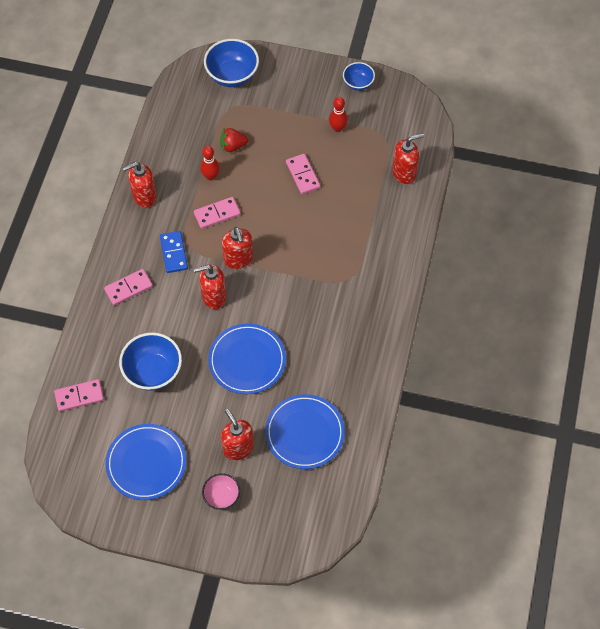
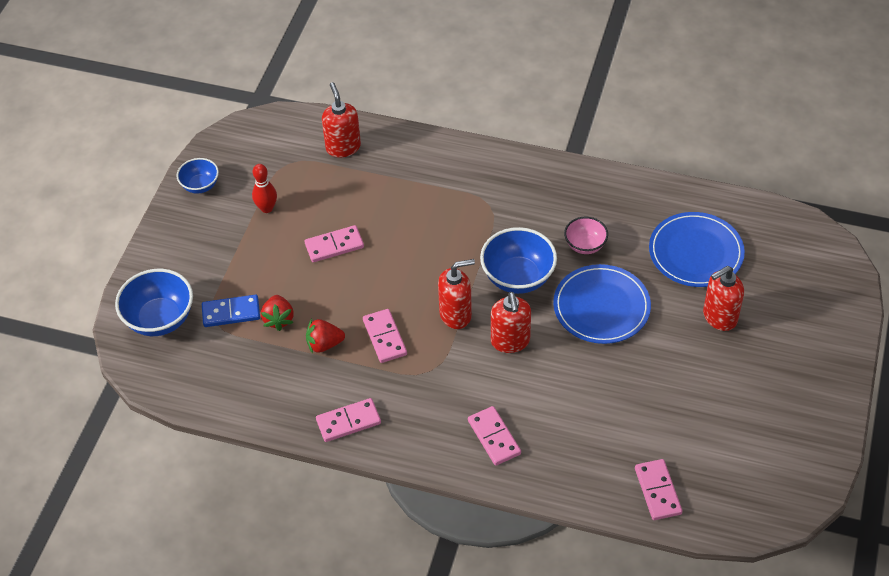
camera: 85 degrees left, 10 degrees down
(144, 196) = (348, 421): red soap dispenser -> pink domino
(146, 463) = (747, 412): blue plate -> none
(153, 372) = (619, 407): blue bowl -> blue bowl (518, 277)
(174, 253) = (442, 385): blue domino -> blue domino (231, 312)
(211, 176) = (324, 344): red bowling pin -> red strawberry
(222, 496) = (784, 333): pink bowl -> pink bowl (585, 245)

